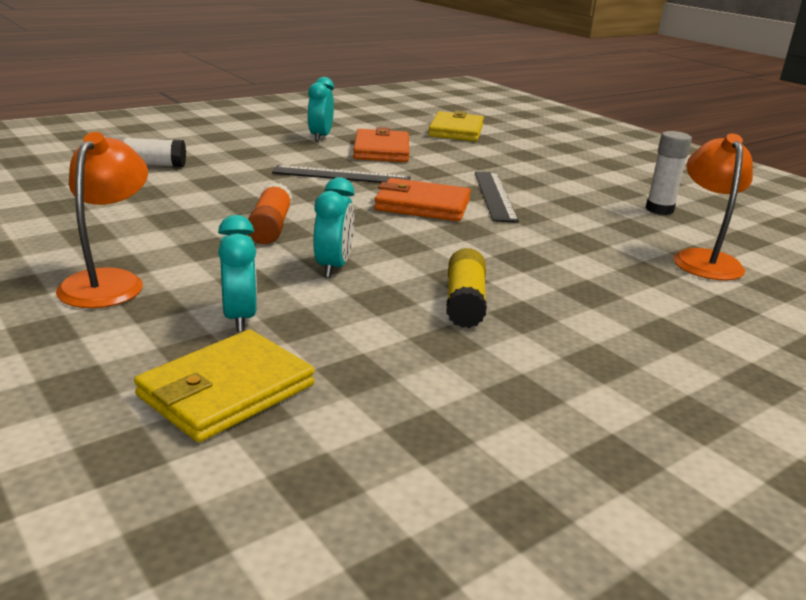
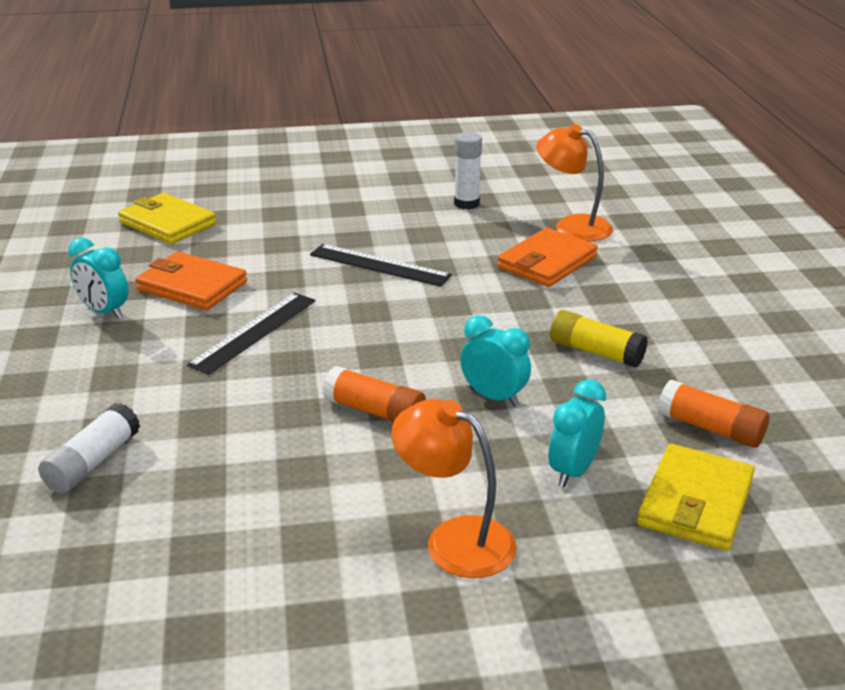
camera: 60 degrees left, 5 degrees up
(226, 390) = (695, 502): yellow wallet -> yellow wallet turned 45 degrees clockwise
(240, 318) = (573, 471): turquoise clock -> turquoise clock turned 75 degrees counterclockwise
(379, 385) = (710, 428): none -> orange glue stick
(422, 205) = (376, 309): orange wallet -> orange wallet (546, 262)

